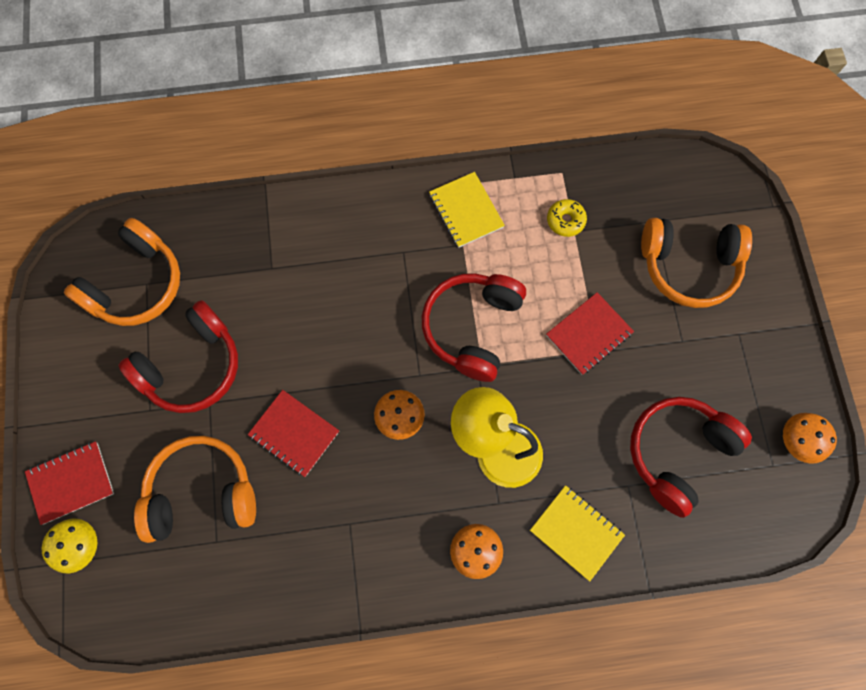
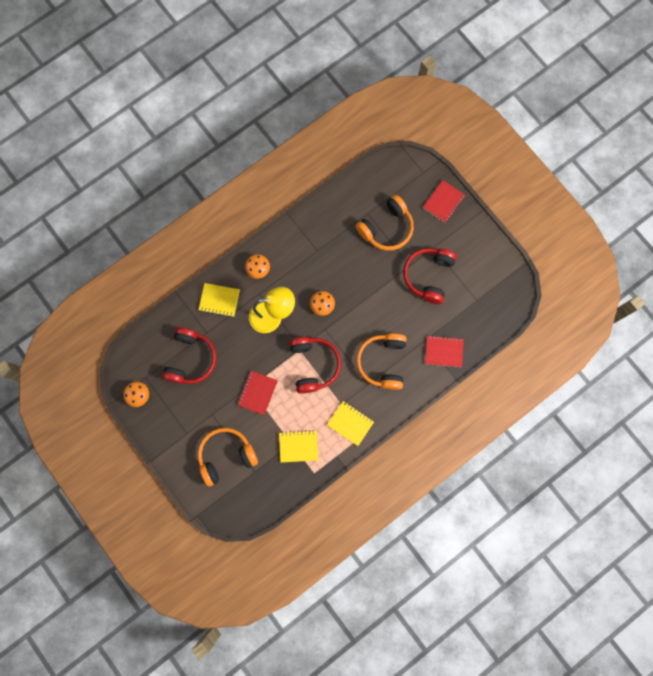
camera: 150 degrees right, 5 degrees up
(81, 545) = (421, 182): yellow mushroom -> none
(136, 284) = (481, 297): orange headphones -> orange headphones (383, 362)
(294, 433) = (364, 273): red notebook -> red notebook (443, 351)
(565, 220) = (298, 446): yellow donut -> yellow notebook

